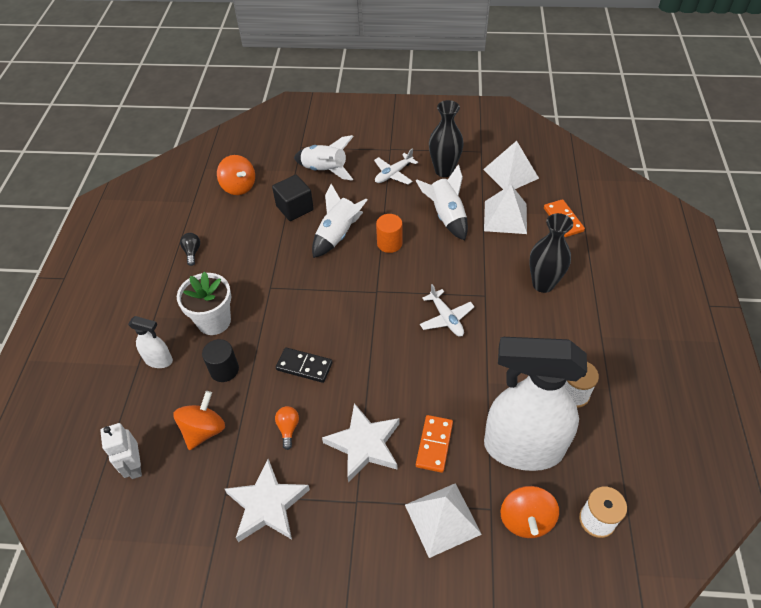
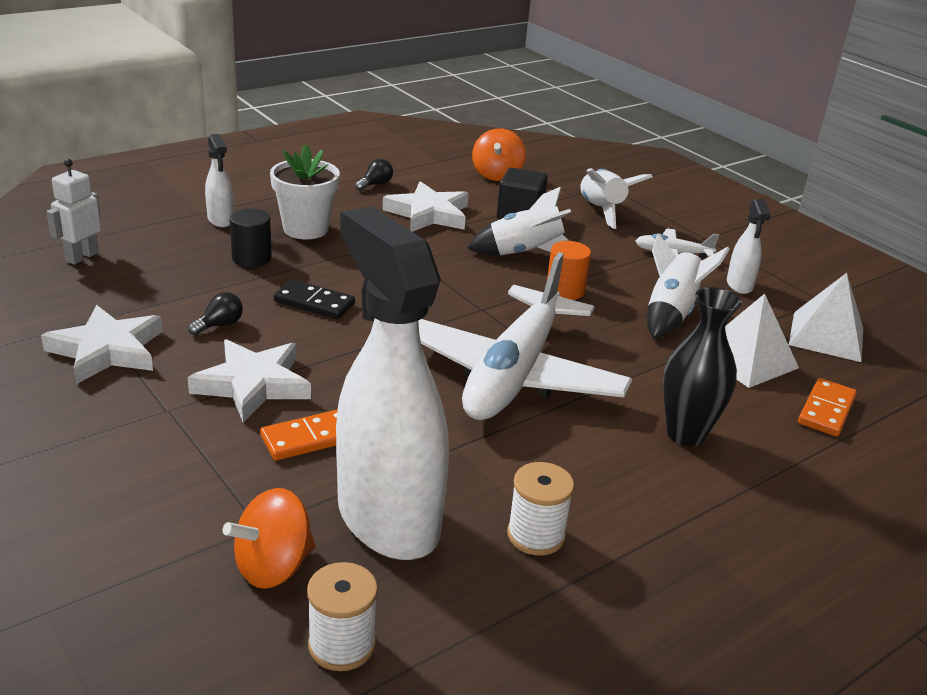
camera: 45 degrees right, 20 degrees down
(204, 430) = (163, 276): orange spinning top -> none
(254, 249) = (428, 214): none -> white star
(288, 428) = (220, 325): orange light bulb -> black light bulb
(304, 366) = (314, 303): black domino -> black domino turned 45 degrees counterclockwise
(442, 519) = (204, 488): white pyramid -> none
(444, 171) = (739, 285): black vase -> white spray bottle
(446, 318) = (513, 374): white plane -> white plane, size x2.43

